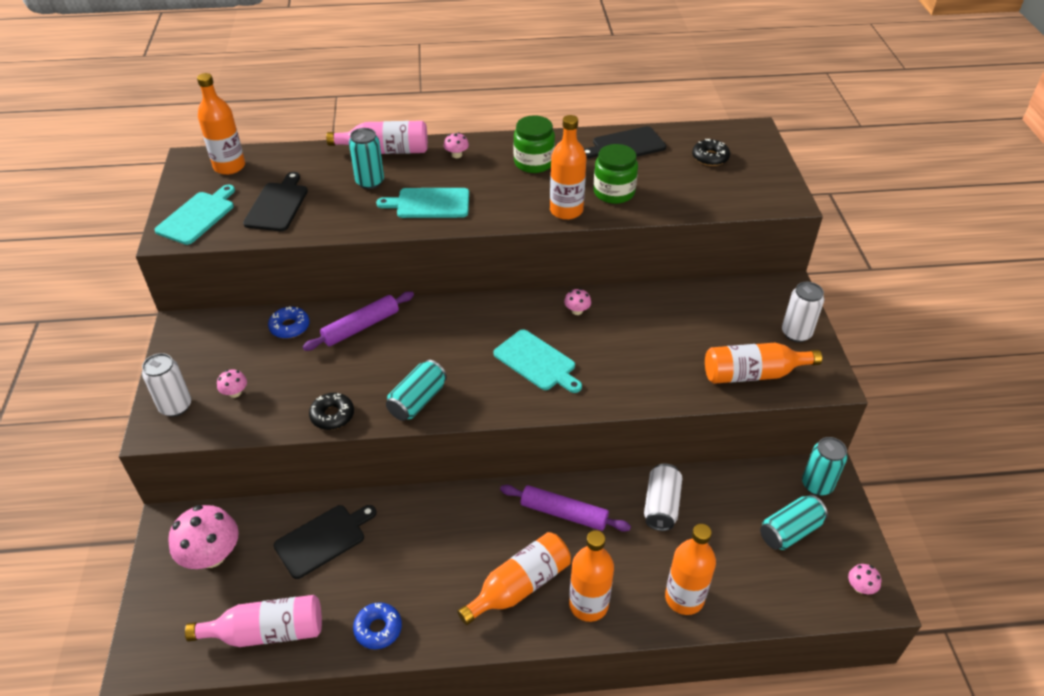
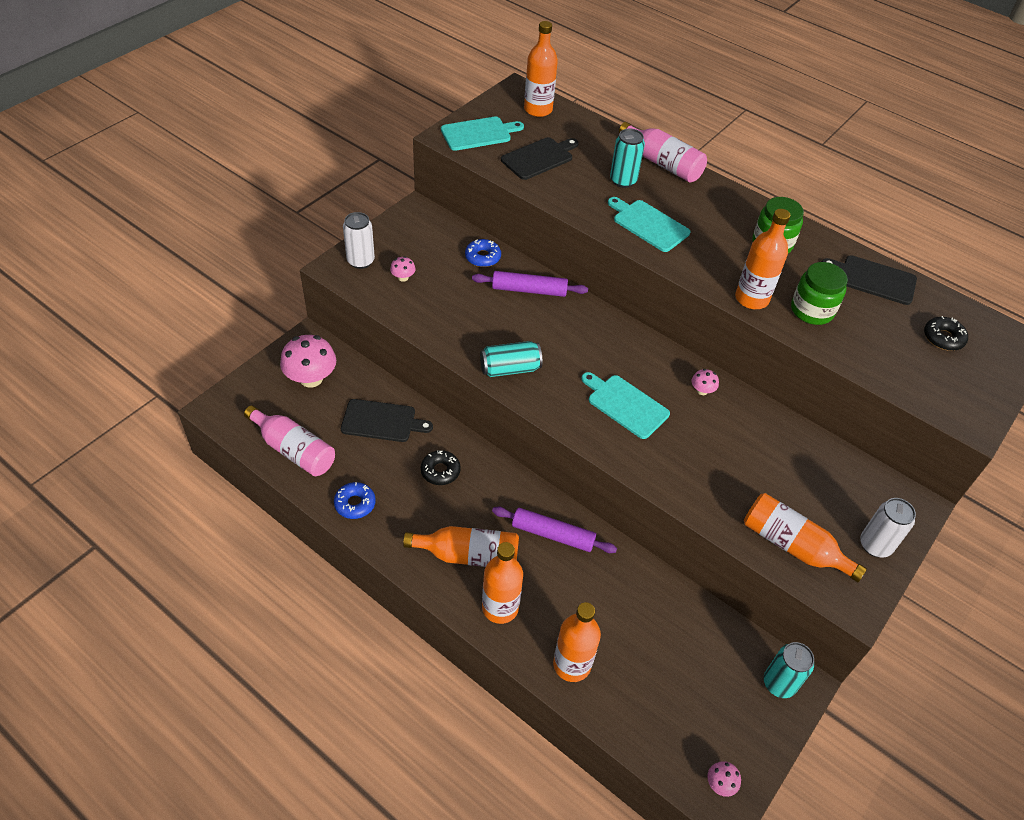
camera: 40 degrees right, 5 degrees up
(332, 415) = (445, 337): black donut -> black donut (440, 471)
(456, 155) = (715, 199): pink mushroom -> none
(537, 362) = (625, 405): turquoise cutting board -> turquoise cutting board turned 135 degrees clockwise
(563, 513) = (552, 534): purple rolling pin -> purple rolling pin turned 45 degrees counterclockwise
(661, 505) = (631, 590): white can -> none
(790, 531) = (712, 695): turquoise can -> none

